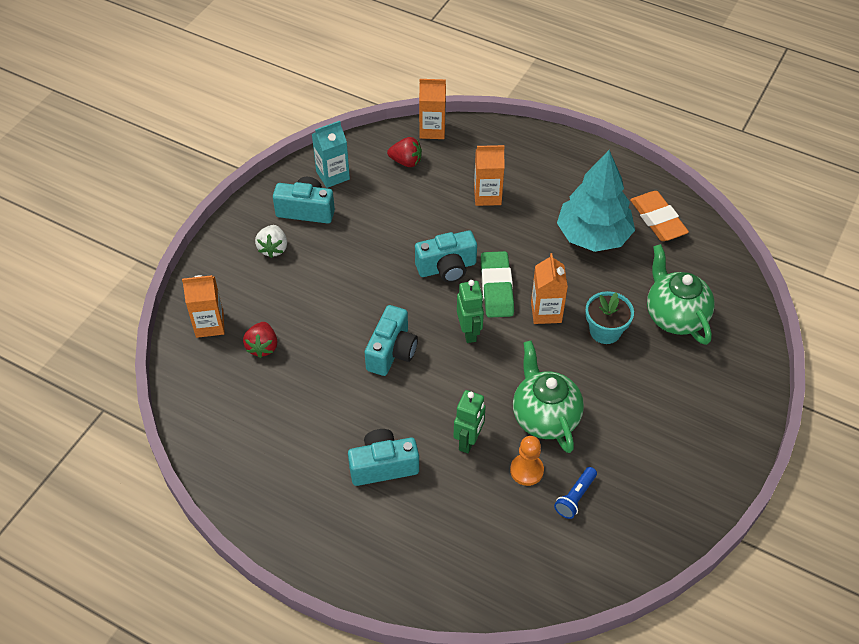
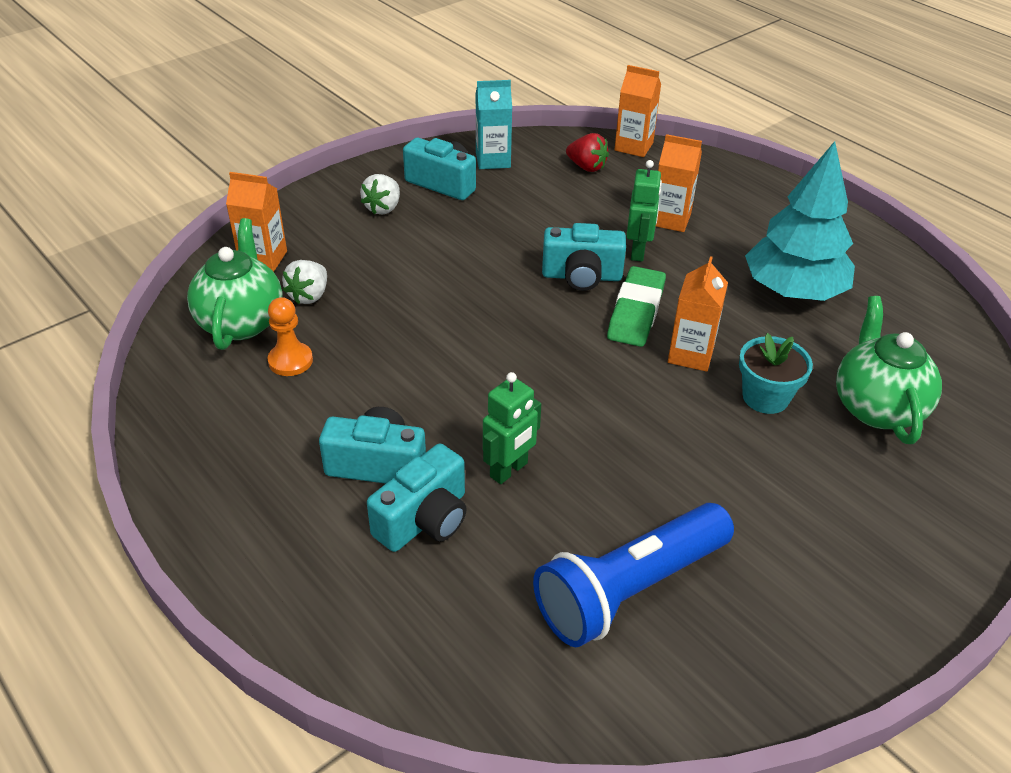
camera: 20 degrees right, 10 degrees down
(262, 347) = (309, 296): red strawberry -> white strawberry
(392, 351) = (463, 342): turquoise camera -> turquoise camera (424, 519)
(469, 332) = (575, 349): green robot -> green robot (638, 252)
(526, 470) = (573, 531): orange pawn -> orange pawn (290, 361)
(545, 417) = (632, 473): green teapot -> green teapot (241, 322)
(575, 497) = (629, 589): blue flashlight -> blue flashlight, size x2.30
(657, 220) = (892, 295): orange eraser -> none

